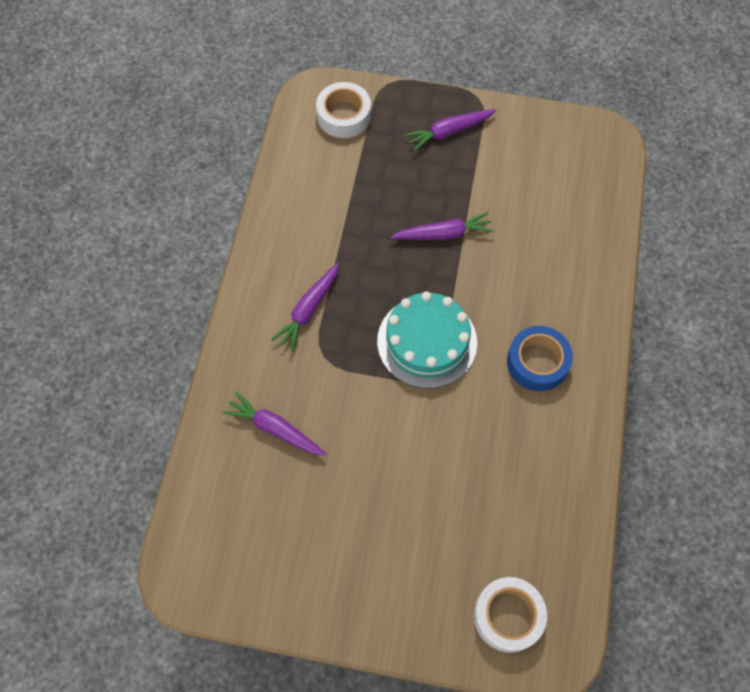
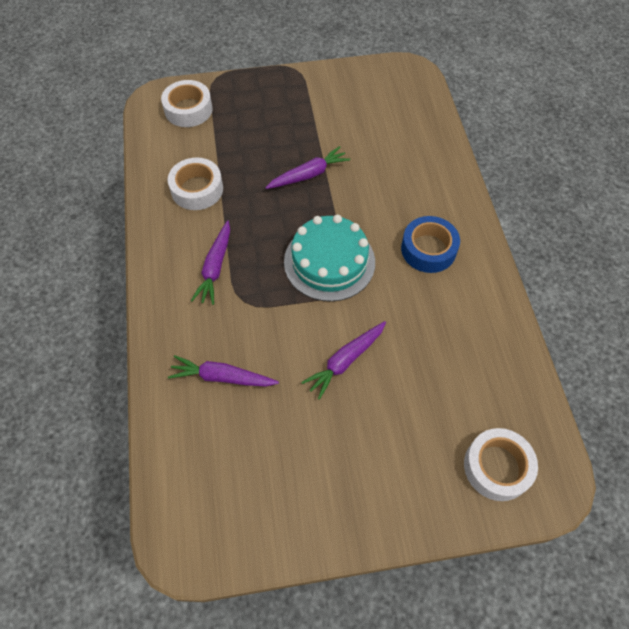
camera: 20 degrees left, 5 degrees down
(320, 215) = (197, 189): none -> white tape
(449, 132) = (281, 99): purple carrot -> purple carrot (345, 361)

